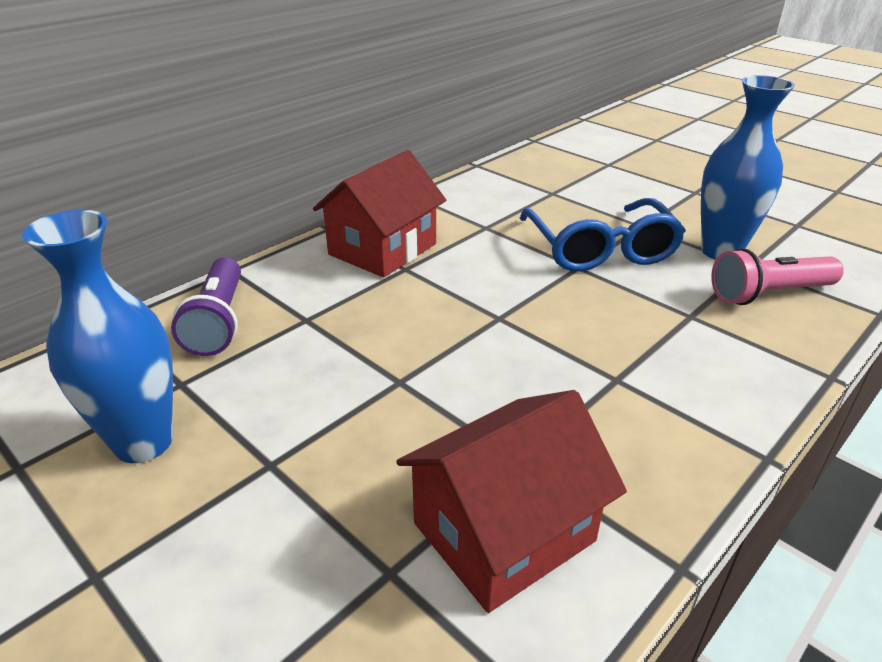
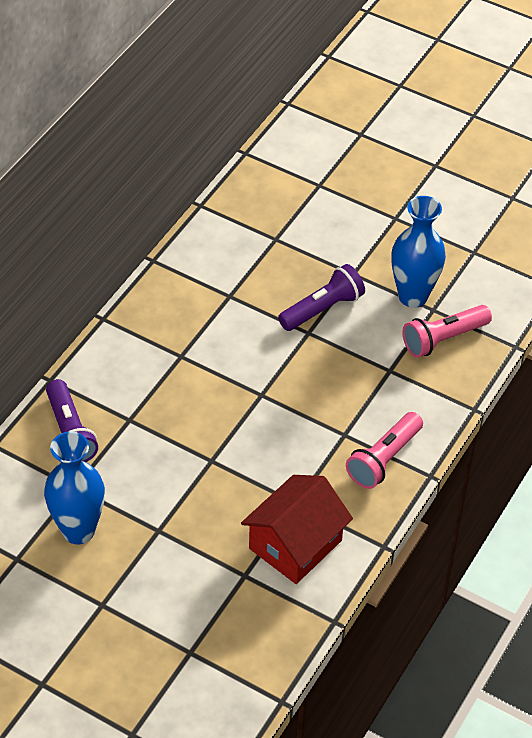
camera: 15 degrees left, 15 degrees up
(383, 249) = (156, 337): red house -> none
(600, 249) = (323, 309): blue glasses -> purple flashlight
(682, 421) = (384, 459): none -> pink flashlight

